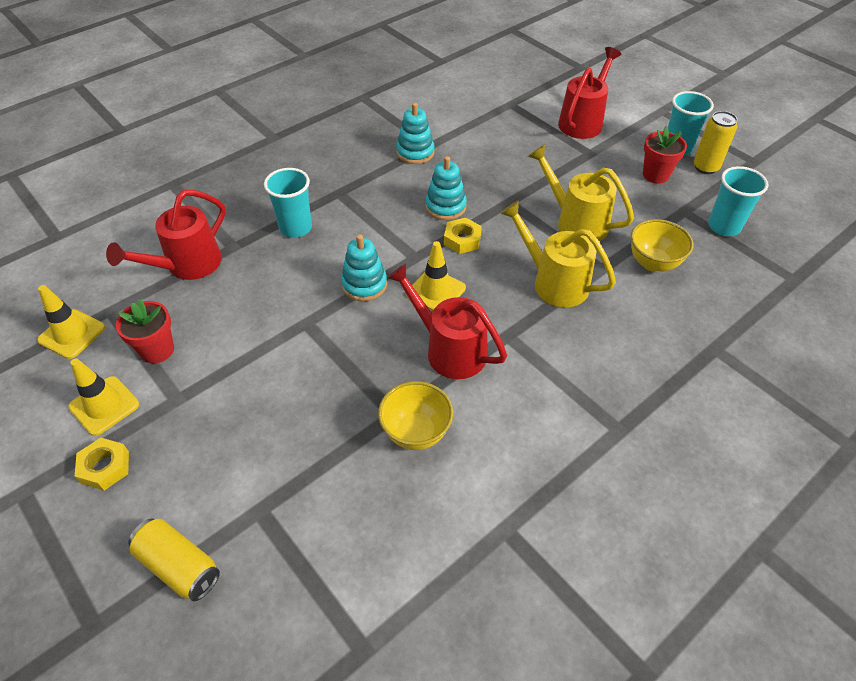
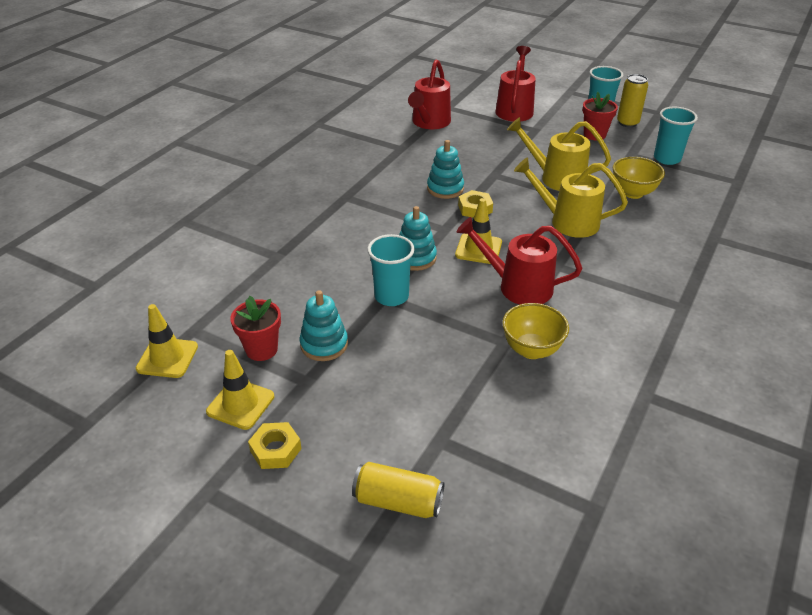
camera: 20 degrees left, 10 degrees down
(186, 266) = (243, 280): red watering can -> red watering can (429, 123)
(295, 228) = (325, 230): turquoise cup -> turquoise cup (391, 296)
(415, 152) = (392, 155): turquoise stacking toy -> turquoise stacking toy (324, 344)

